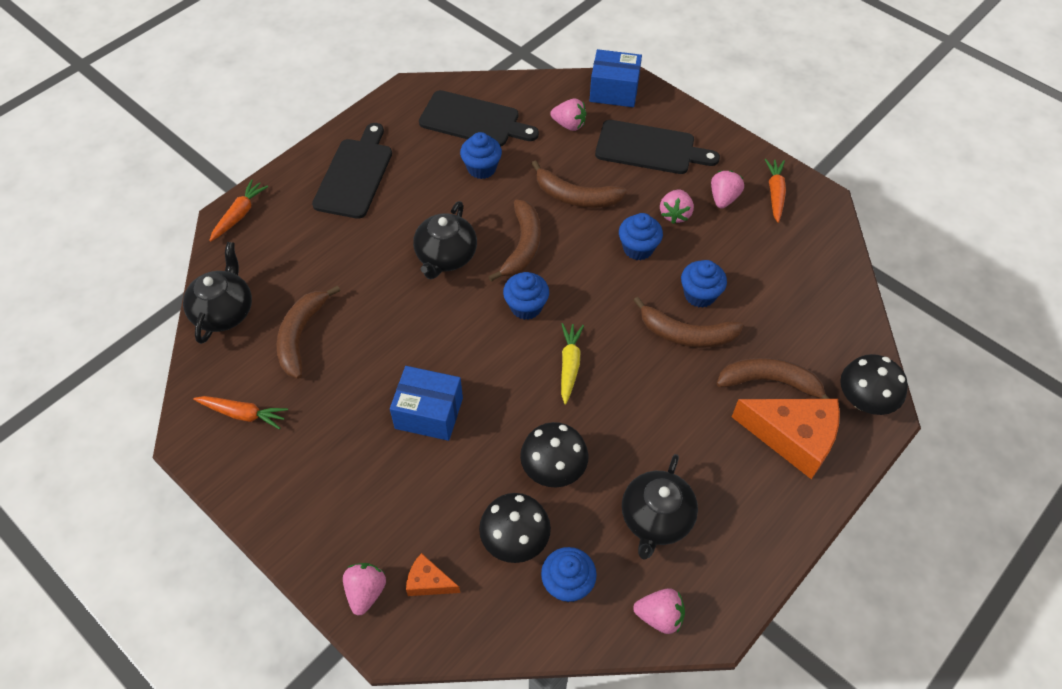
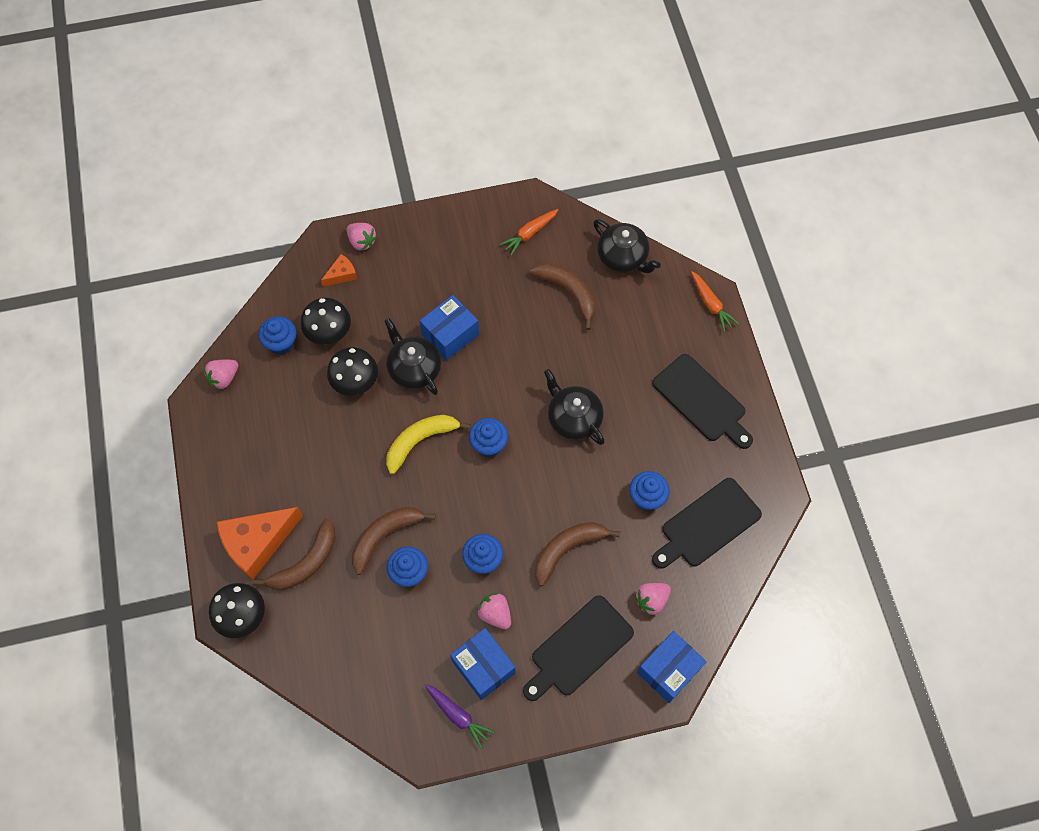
camera: 125 degrees right, 10 degrees up
(522, 246) = (545, 477): brown banana -> none
(569, 365) = (420, 441): yellow carrot -> yellow banana
(656, 519) = (277, 417): black teapot -> black teapot (414, 369)
(723, 198) = (483, 667): pink strawberry -> blue box
(775, 193) = (458, 715): orange carrot -> purple carrot

